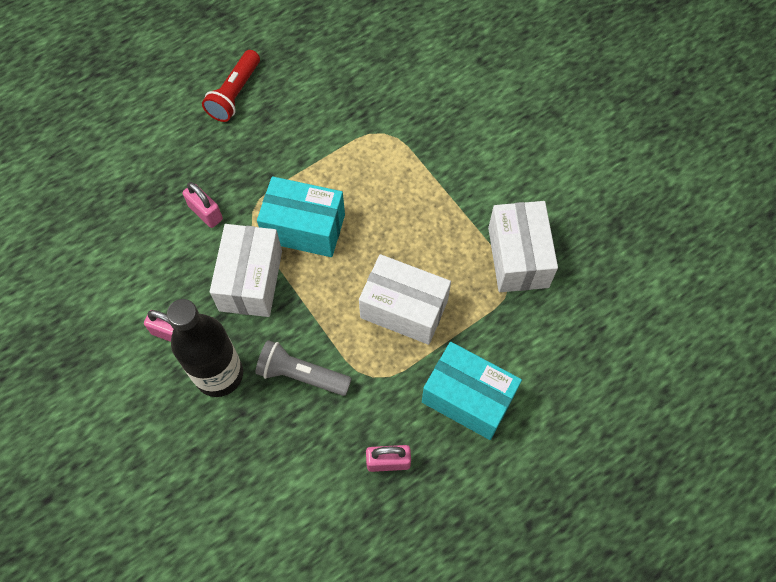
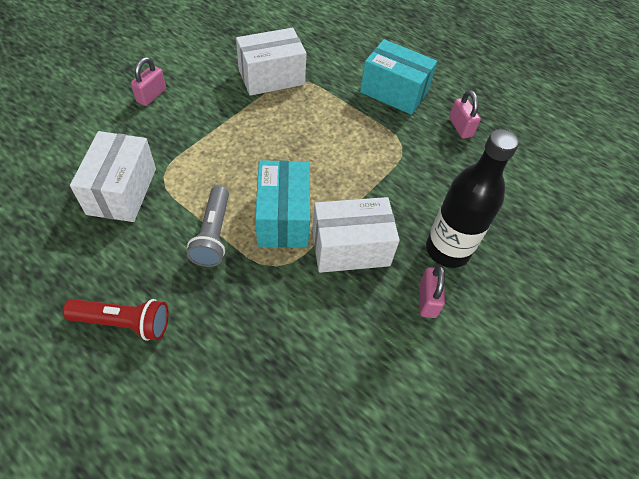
camera: 110 degrees left, 10 degrees down
(205, 213) = (288, 308): pink padlock -> pink padlock (151, 95)
(301, 375) = (421, 191): grey flashlight -> grey flashlight (213, 234)
(404, 309) = (338, 136): white box -> white box (122, 191)
(468, 398) = (394, 92): turquoise box -> turquoise box turned 75 degrees counterclockwise

